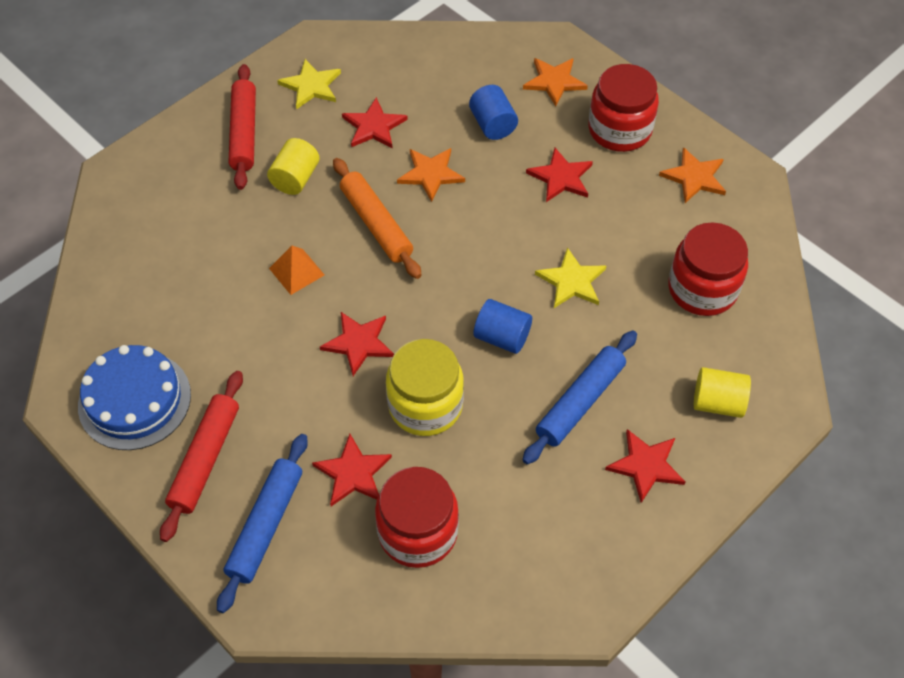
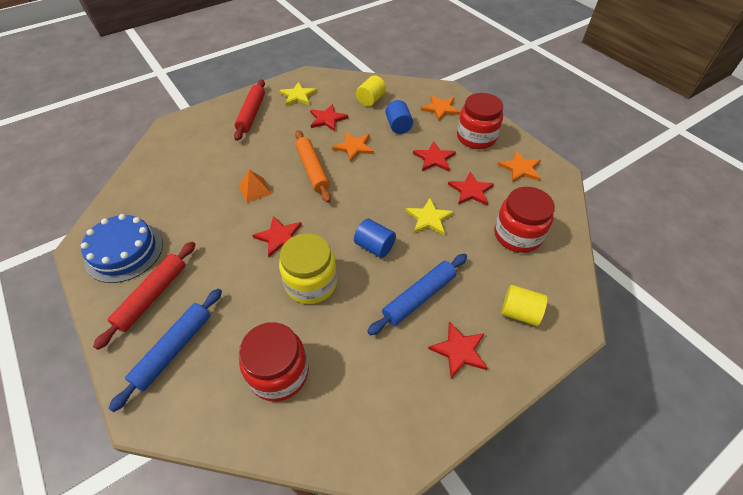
camera: 10 degrees right, 5 degrees down
(295, 178) = (272, 140): yellow cylinder -> yellow cylinder (371, 100)
(353, 473) = (247, 321): red star -> red star (471, 190)

